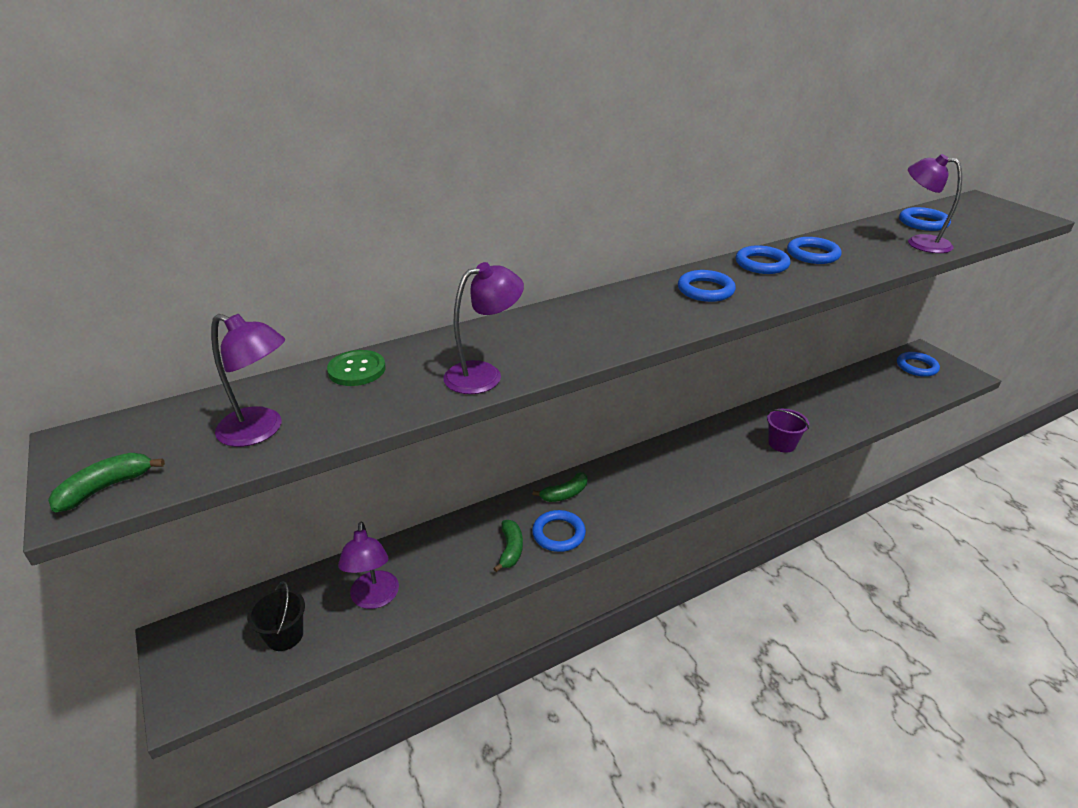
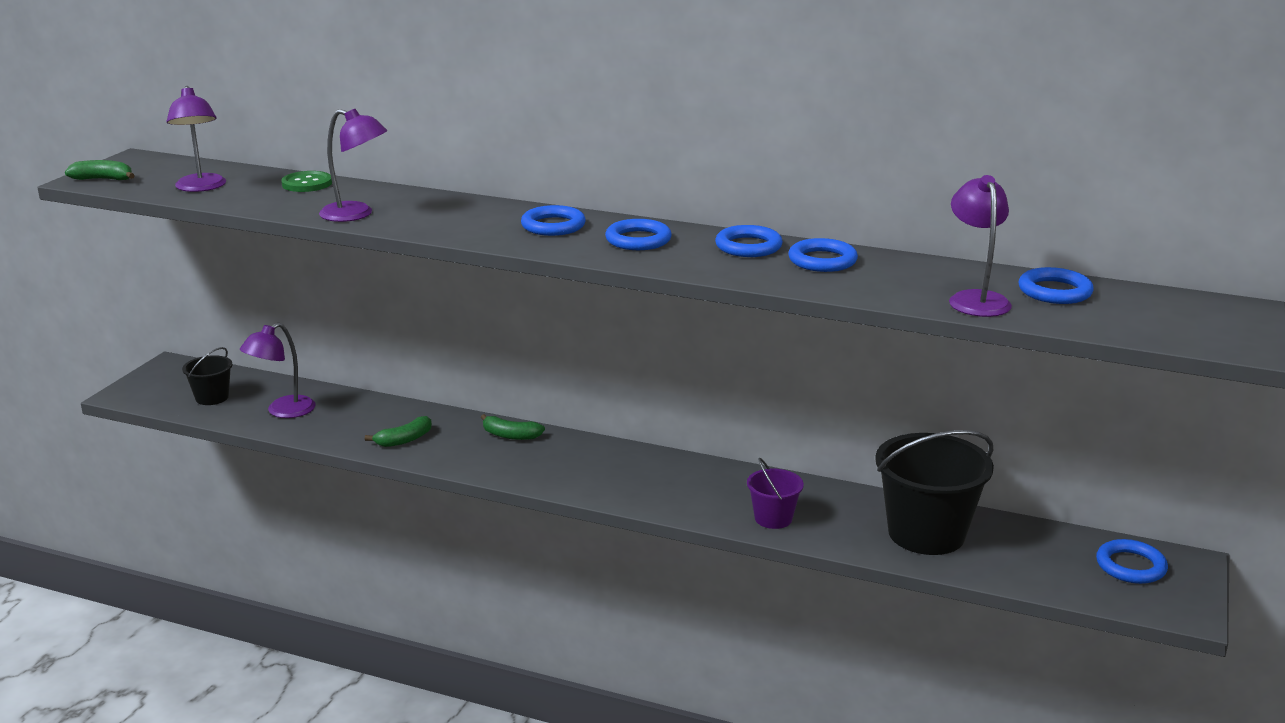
camera: 50 degrees right, 10 degrees down
(558, 534) = (452, 452): blue ring -> blue ring (553, 226)
(840, 404) = (926, 533): none -> black bucket

